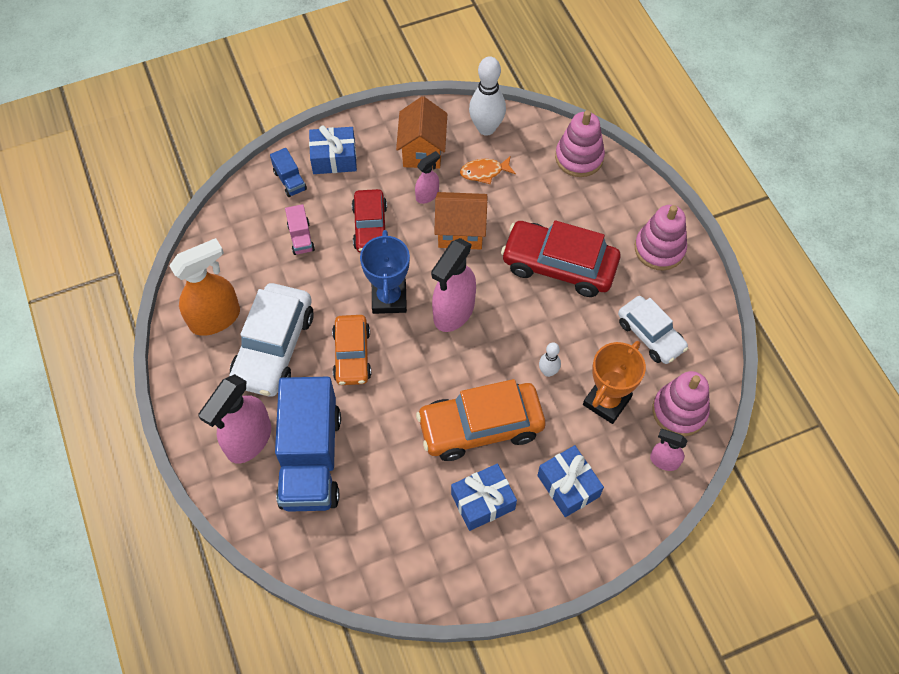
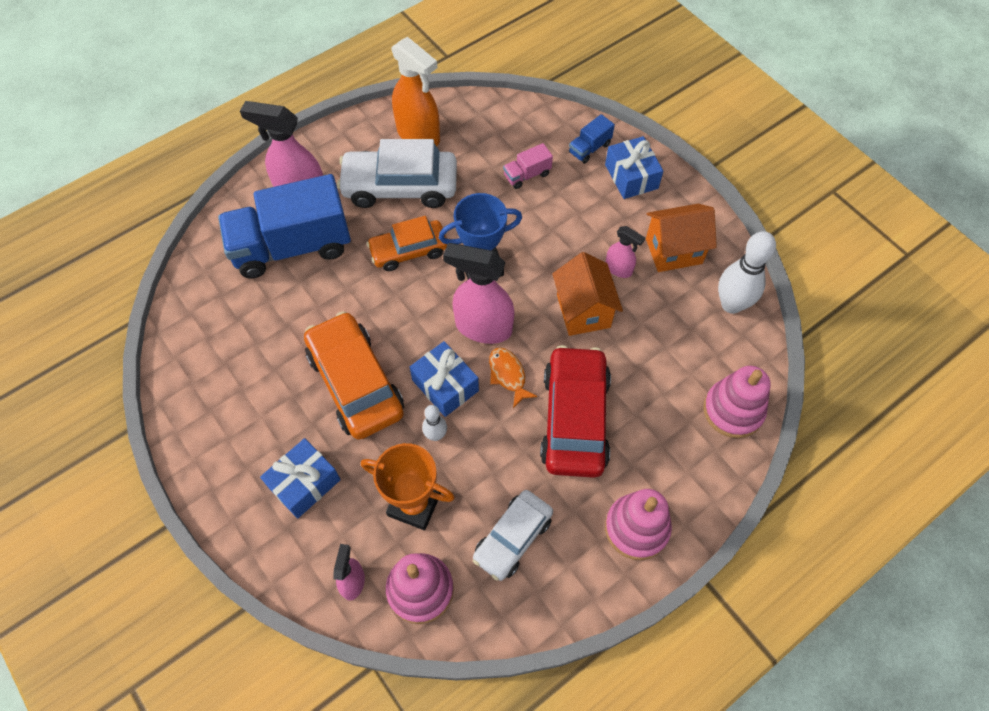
camera: 75 degrees right, 0 degrees up
(370, 227) = (560, 228): red car -> none
(483, 501) = (273, 404): blue gift -> blue gift (445, 385)
(484, 172) = (671, 316): orange fish -> orange fish (508, 375)

